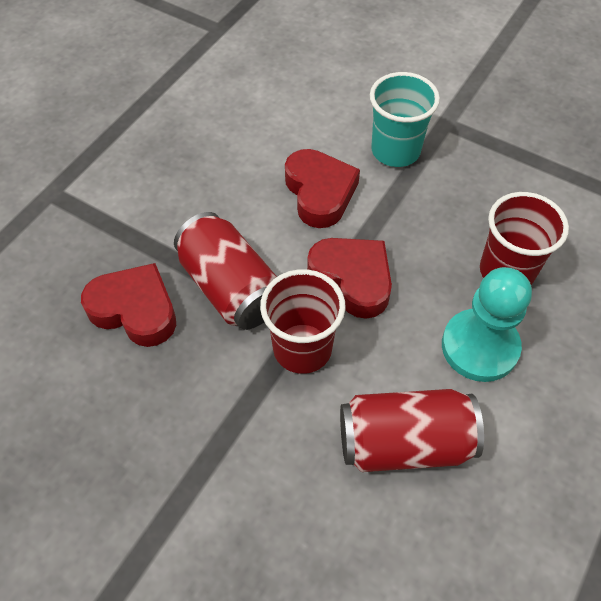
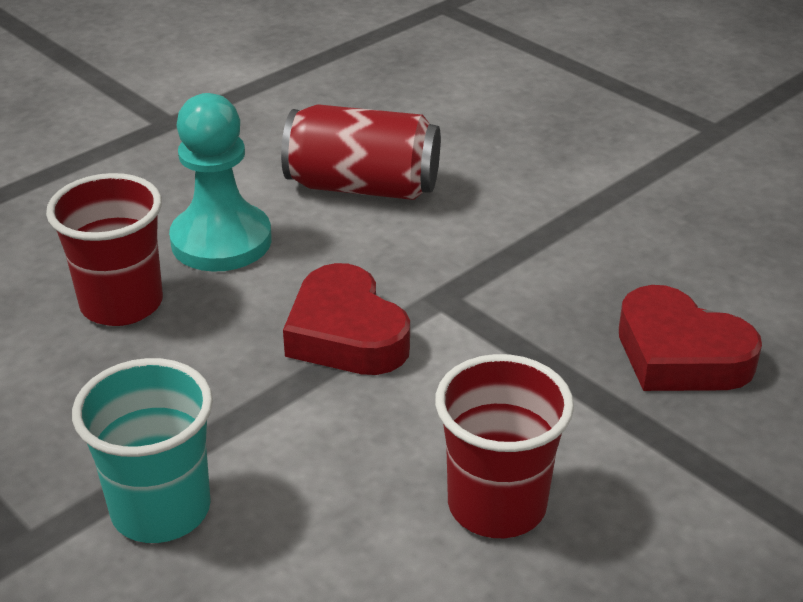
camera: 165 degrees left, 20 degrees down
(230, 288) = (531, 355): red can -> none
(302, 349) = (448, 276): red cup -> red cup (497, 505)
(319, 193) = (341, 462): red heart -> none

